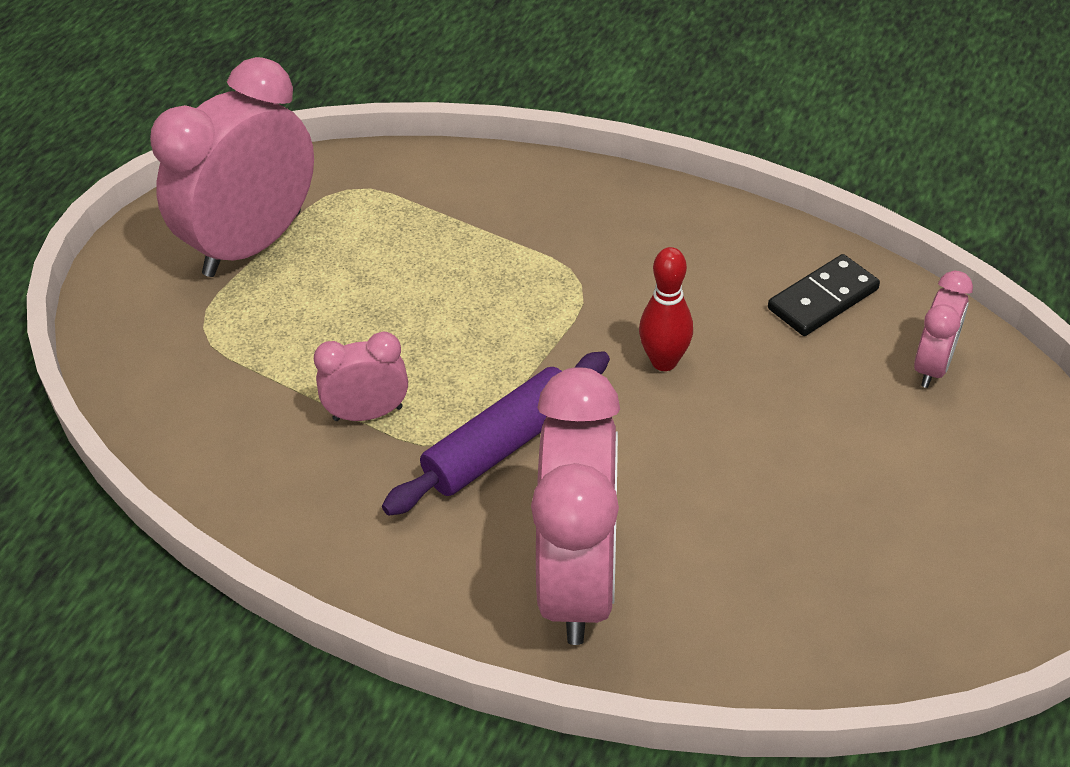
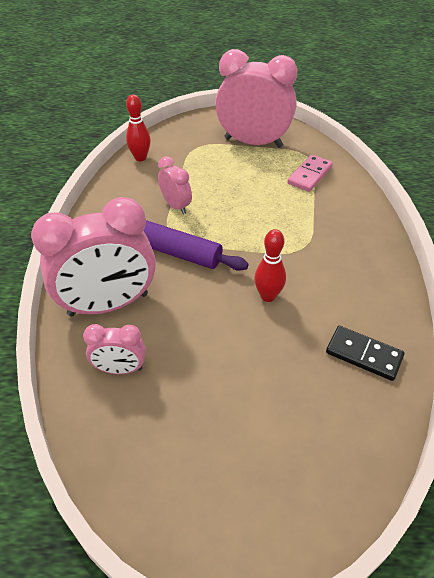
camera: 65 degrees right, 0 degrees up
(171, 428) = (140, 158): none -> red bowling pin
(404, 206) = (309, 175): none -> pink domino
(932, 365) = (345, 428): pink clock -> pink clock (120, 369)

